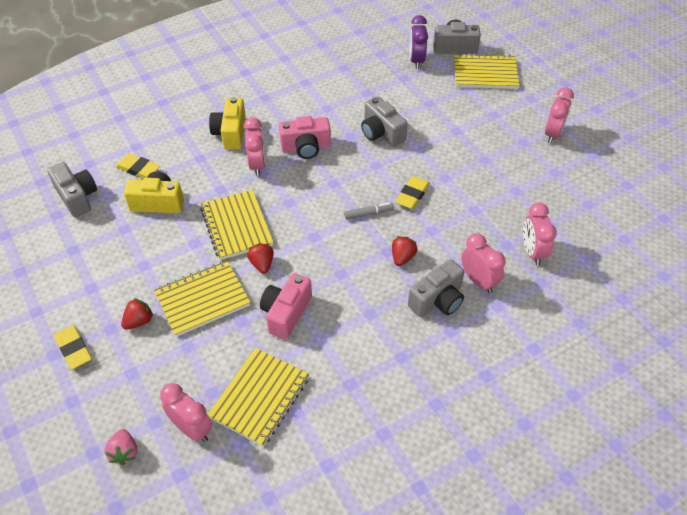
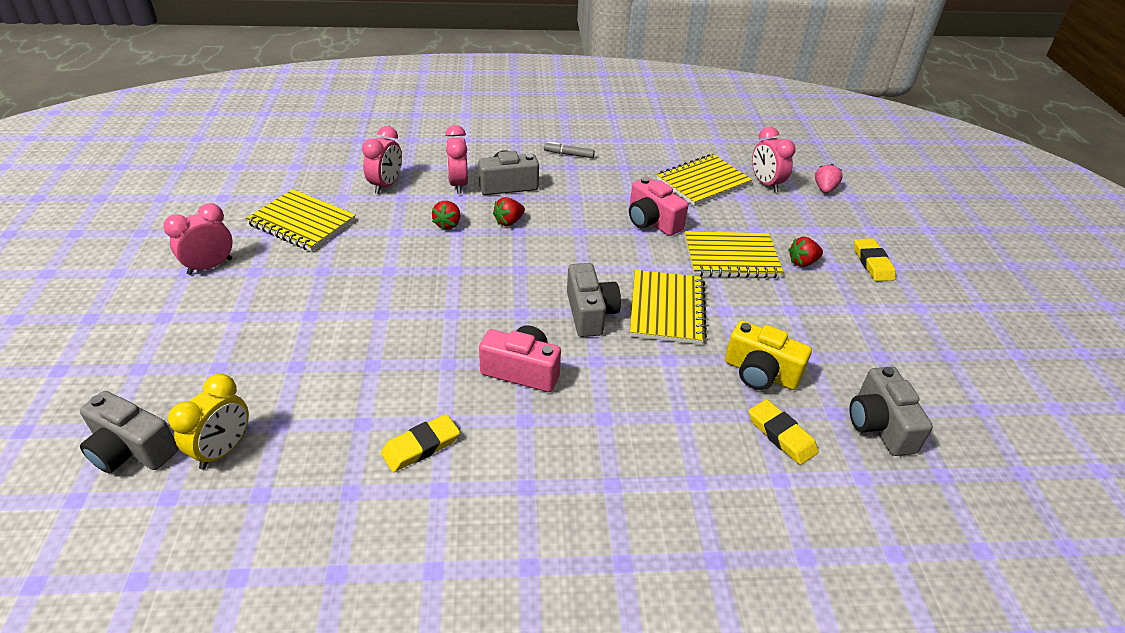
camera: 155 degrees left, 10 degrees down
(230, 133) = (618, 439): yellow camera -> none
(257, 165) = (604, 372): pink clock -> none
(262, 264) = (655, 264): red strawberry -> red strawberry (448, 224)
(286, 313) = (652, 221): pink camera -> pink camera turned 90 degrees clockwise
(369, 214) = (508, 267): grey marker -> grey marker (569, 154)
(381, 133) = (405, 350): grey camera -> grey camera (590, 313)
(412, 195) = (443, 267): yellow eraser -> yellow eraser (421, 446)
(416, 61) = (223, 450): purple clock -> yellow clock
(485, 73) = (161, 379): yellow notebook -> yellow notebook (302, 223)

